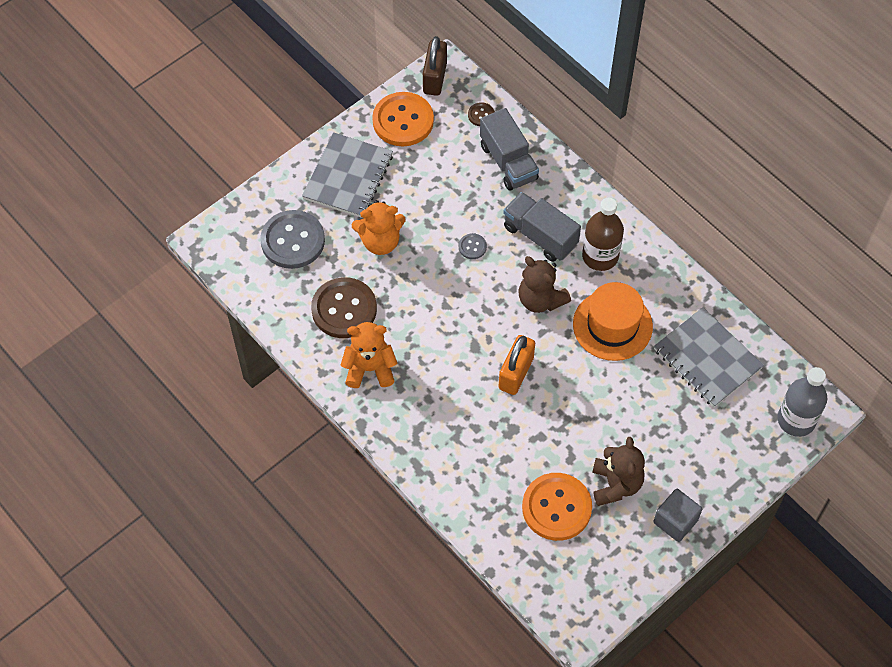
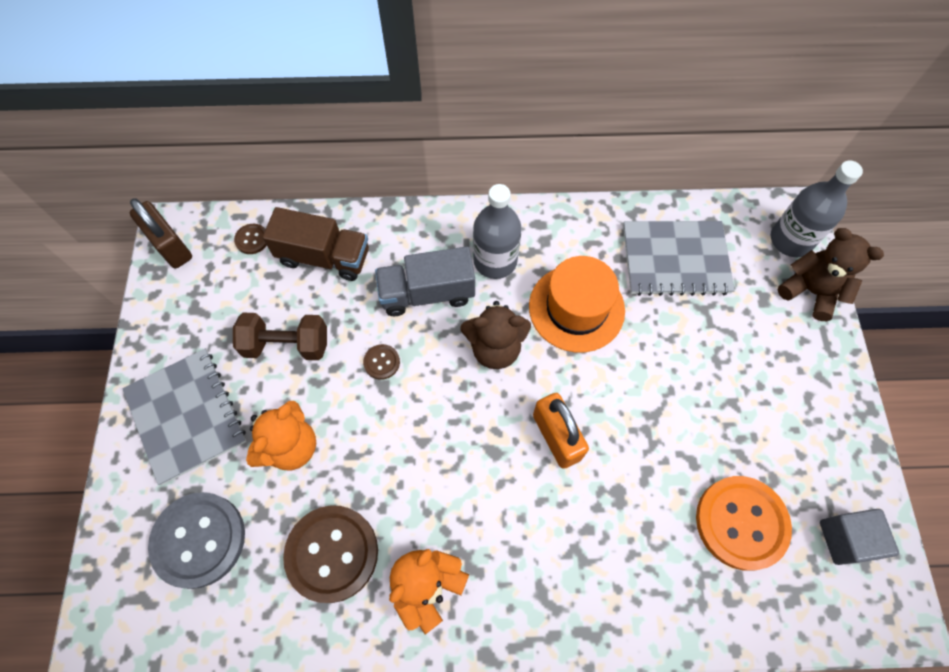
camera: 50 degrees left, 5 degrees up
(403, 121) = (183, 311): orange button -> none
(435, 190) = (287, 345): none -> brown dumbbell
(472, 247) = (381, 362): grey button -> brown button
(508, 162) = (324, 257): grey truck -> brown truck
(600, 256) = (495, 261): brown bottle -> grey bottle
(615, 484) = (753, 443): brown teddy bear -> brown teddy bear (810, 291)
(675, 521) = (831, 421): grey cube -> grey cube (845, 539)

